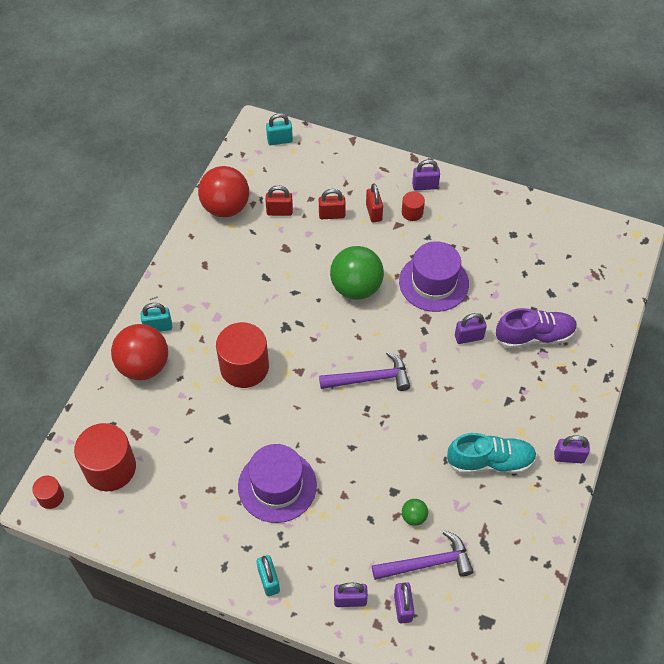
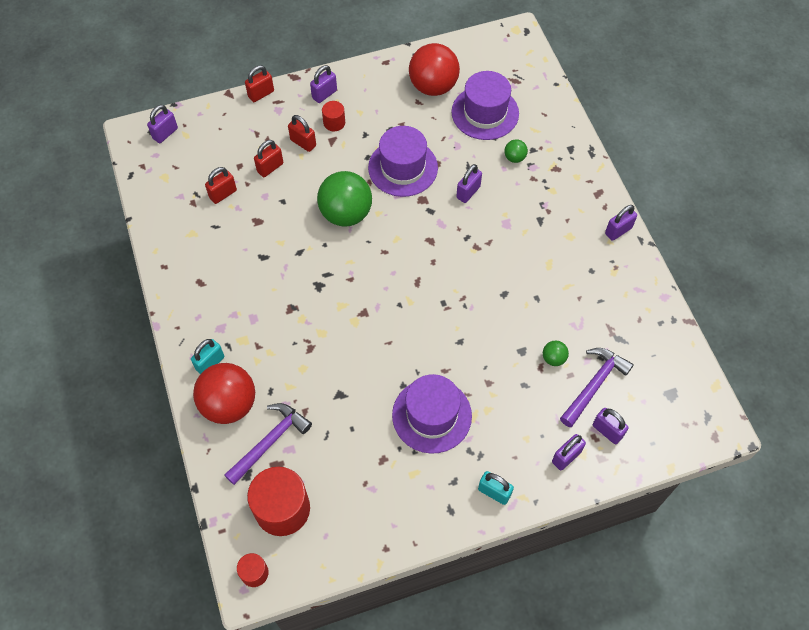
camera: 40 degrees left, 5 degrees up
(226, 207) = (172, 221): red ball -> red ball (433, 86)
(244, 367) = (316, 342): red cylinder -> none
(279, 140) = (165, 133): turquoise padlock -> purple padlock
(370, 378) = (424, 278): purple hammer -> purple hammer (270, 441)
(376, 155) = (261, 94): none -> red padlock
(490, 461) = (569, 275): turquoise shoe -> none
(534, 336) = (514, 158): purple shoe -> green ball
(543, 284) = (485, 113): none -> purple hat

